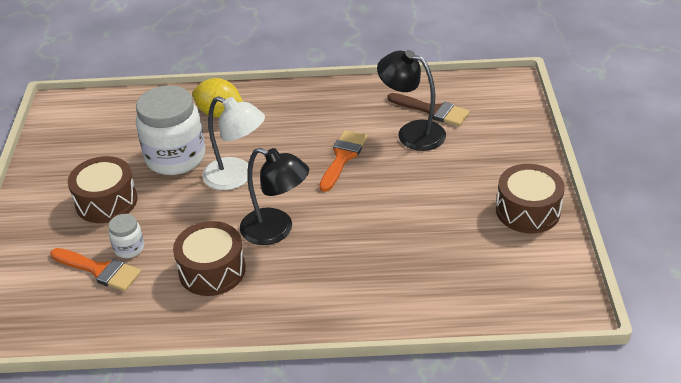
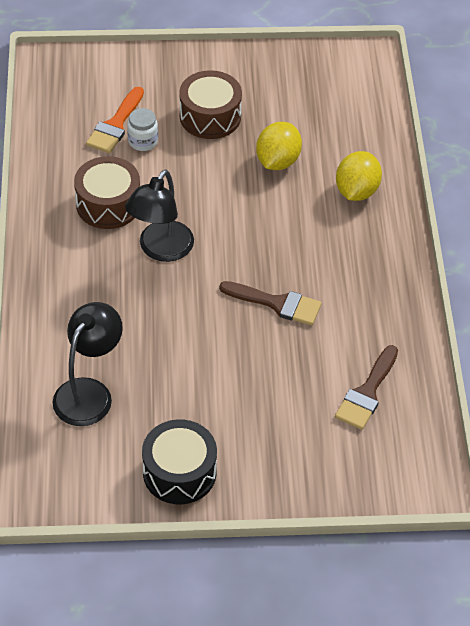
camera: 85 degrees right, 10 degrees up
(175, 158) = (277, 161): white jar -> yellow lemon
(237, 177) = (244, 213): white lamp -> none
(343, 157) = (277, 303): orange brush -> brown brush
(412, 132) = (322, 370): black lamp -> black lamp (89, 392)
(527, 211) = (179, 472): brown drum -> black drum

